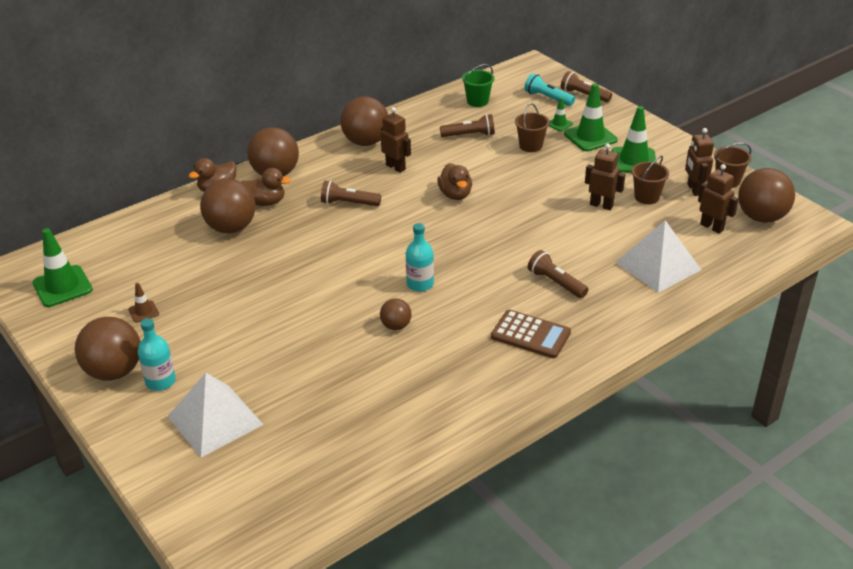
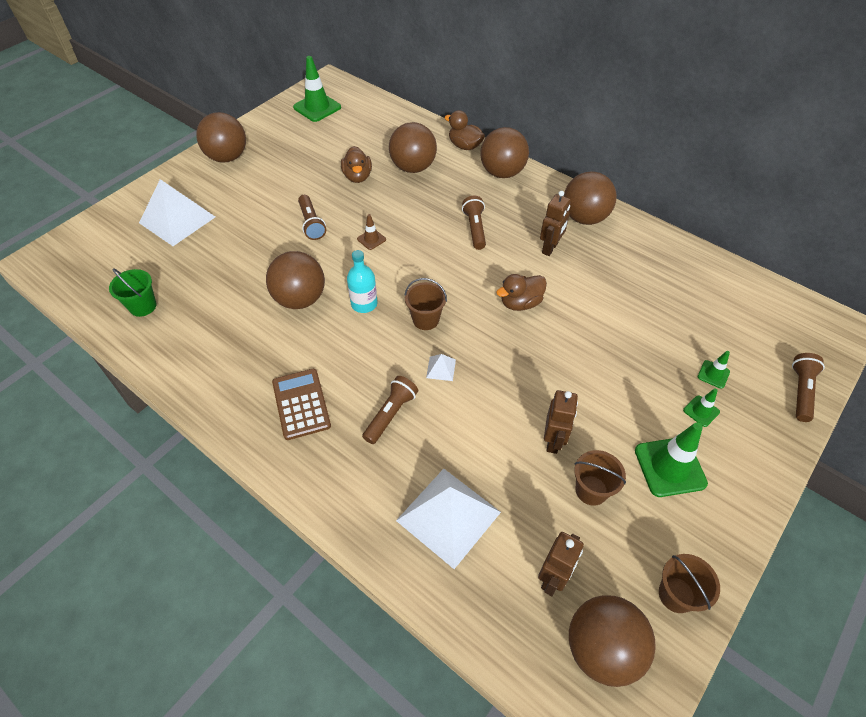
camera: 75 degrees right, 15 degrees up
(143, 312) = (295, 152): brown traffic cone -> brown traffic cone (371, 239)
(160, 381) = (218, 182): turquoise bottle -> none
(265, 202) = (456, 177): brown duck -> brown duck (357, 177)
(396, 326) = (300, 299): brown ball -> brown ball, size x1.91
(469, 135) = (640, 294): brown flashlight -> brown flashlight (311, 224)
(477, 101) = (716, 289): green bucket -> green bucket (143, 306)
(514, 249) = (441, 368): none -> white pyramid
(530, 146) = (648, 353): brown bucket -> brown bucket (425, 319)
(530, 335) = (301, 404): brown calculator -> brown calculator turned 150 degrees clockwise
(547, 98) = (767, 354): turquoise flashlight -> none
(590, 137) = (701, 411): green traffic cone -> green traffic cone, size x0.50
(694, 189) = (634, 549): brown robot -> none

